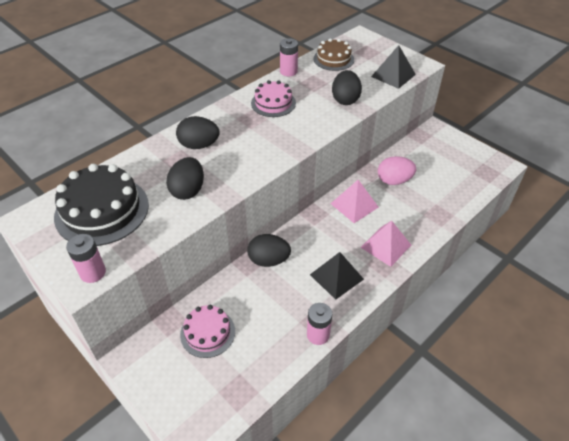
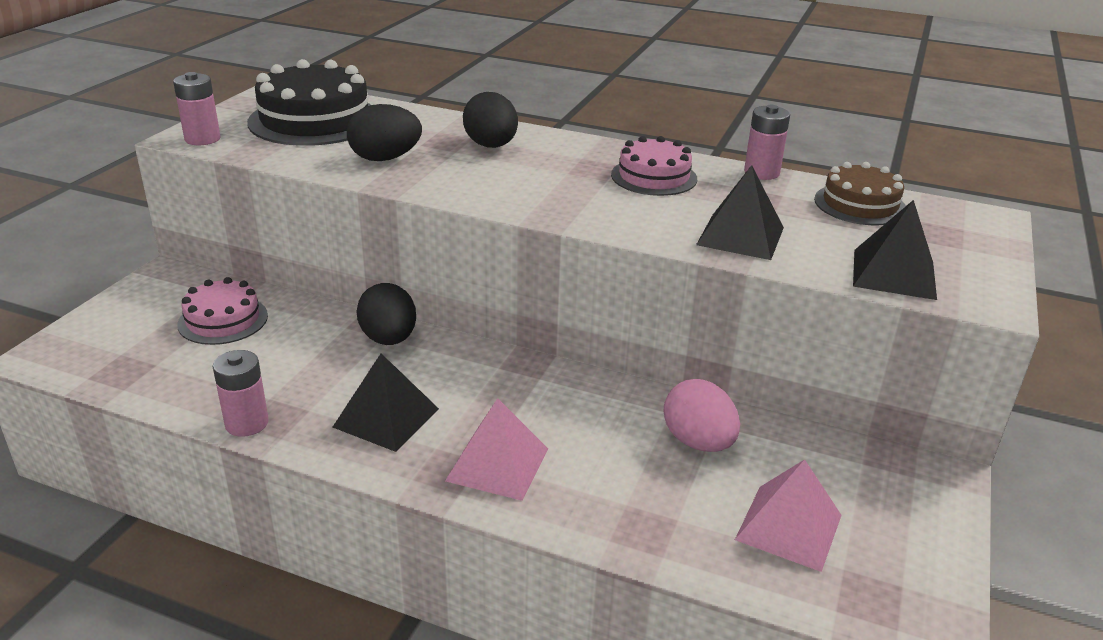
camera: 65 degrees right, 15 degrees down
(345, 100) = (740, 236): black egg -> black pyramid
(354, 205) = (583, 403): pink pyramid -> pink pyramid (788, 527)

